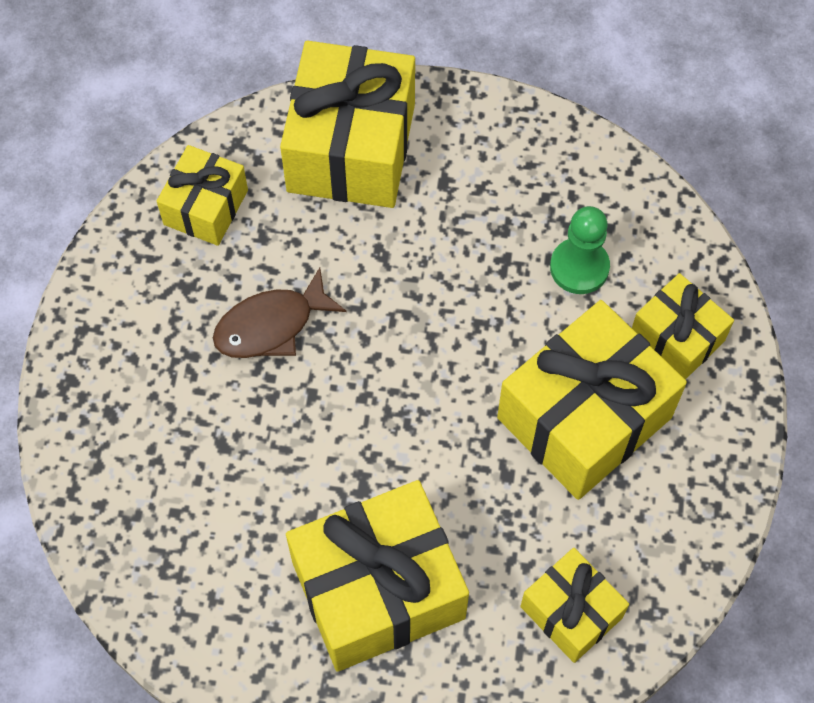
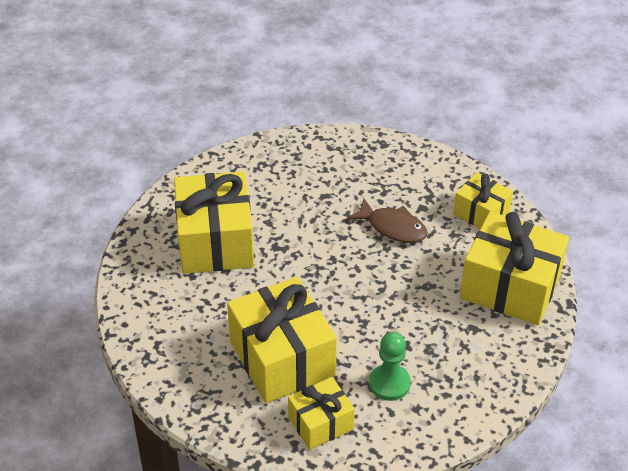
camera: 105 degrees right, 20 degrees down
(271, 325) = (393, 227): brown fish -> brown fish turned 135 degrees clockwise
(571, 612) = (164, 321): yellow gift -> none

